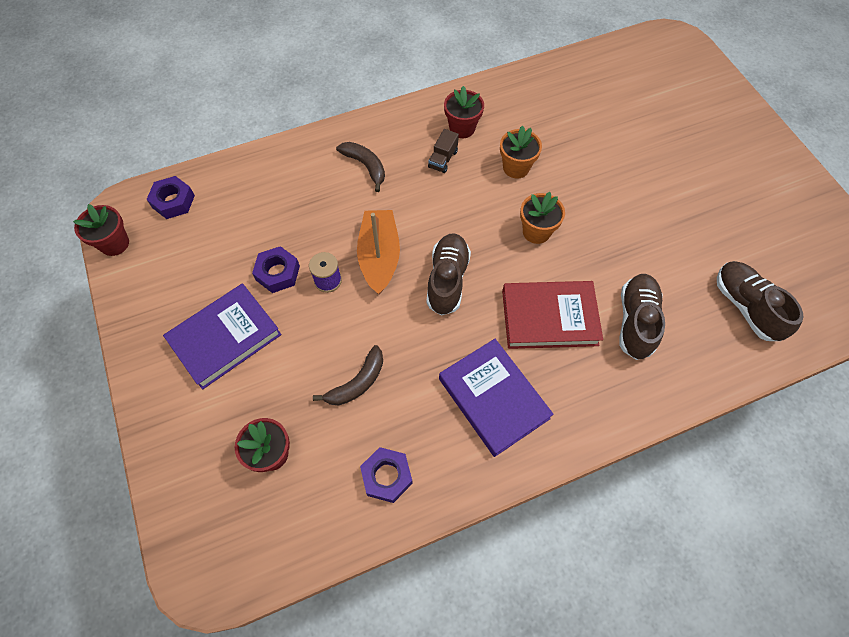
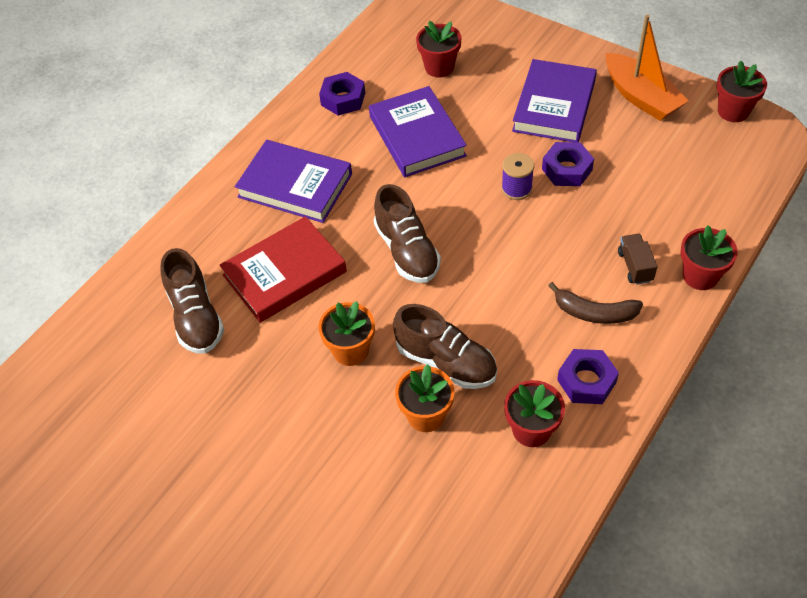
camera: 150 degrees right, 10 degrees down
(173, 201) = (734, 168): purple nut -> purple nut (586, 381)
(281, 150) = (700, 276): none -> red flower pot
(357, 383) = (417, 136): brown banana -> purple book
(379, 257) = (489, 234): orange boat -> orange boat (641, 97)
(443, 159) = (518, 373): brown truck -> brown truck (635, 266)
(746, 307) = (81, 398): brown shoe -> brown shoe (446, 362)

